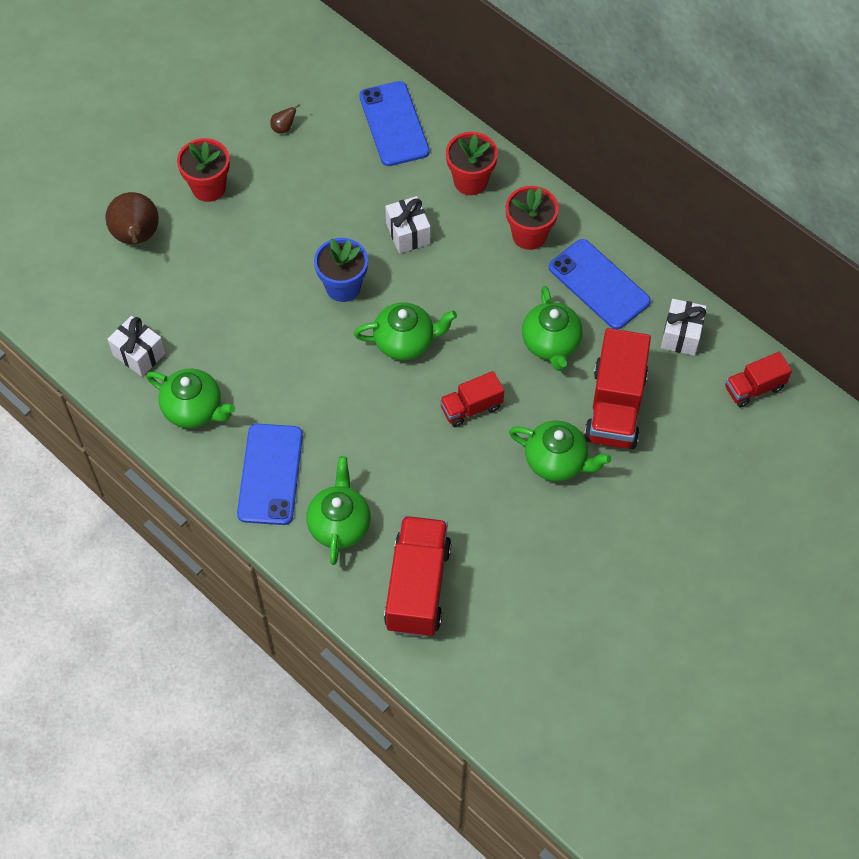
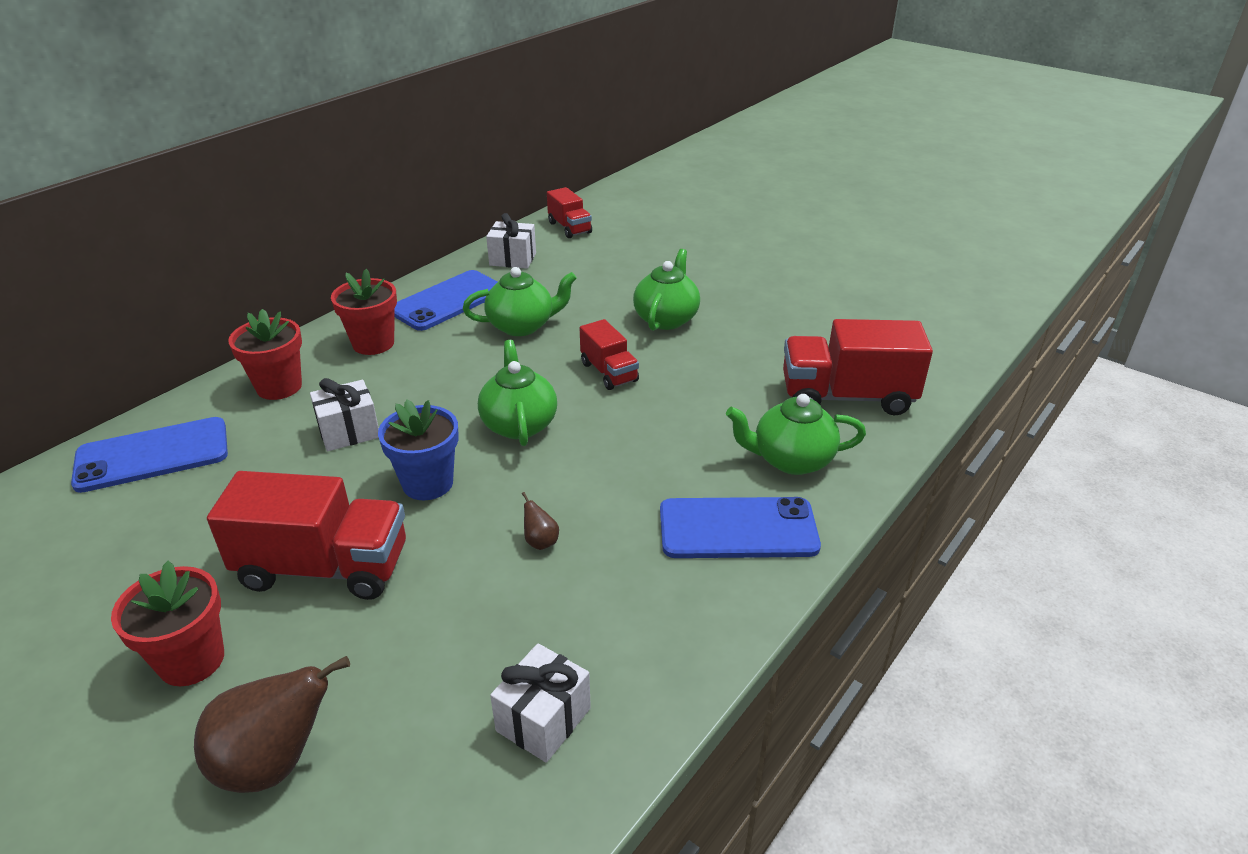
camera: 95 degrees left, 25 degrees down
(194, 409) = (645, 627): green teapot -> none
(283, 128) = (101, 572): brown pear -> brown pear (540, 542)
(615, 406) = (597, 289): red truck -> red truck (324, 567)

